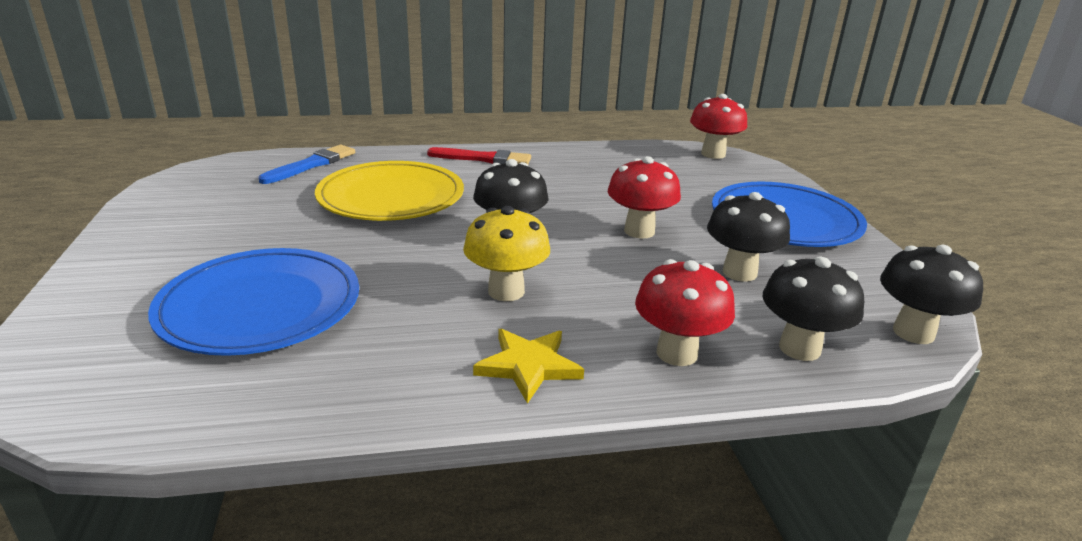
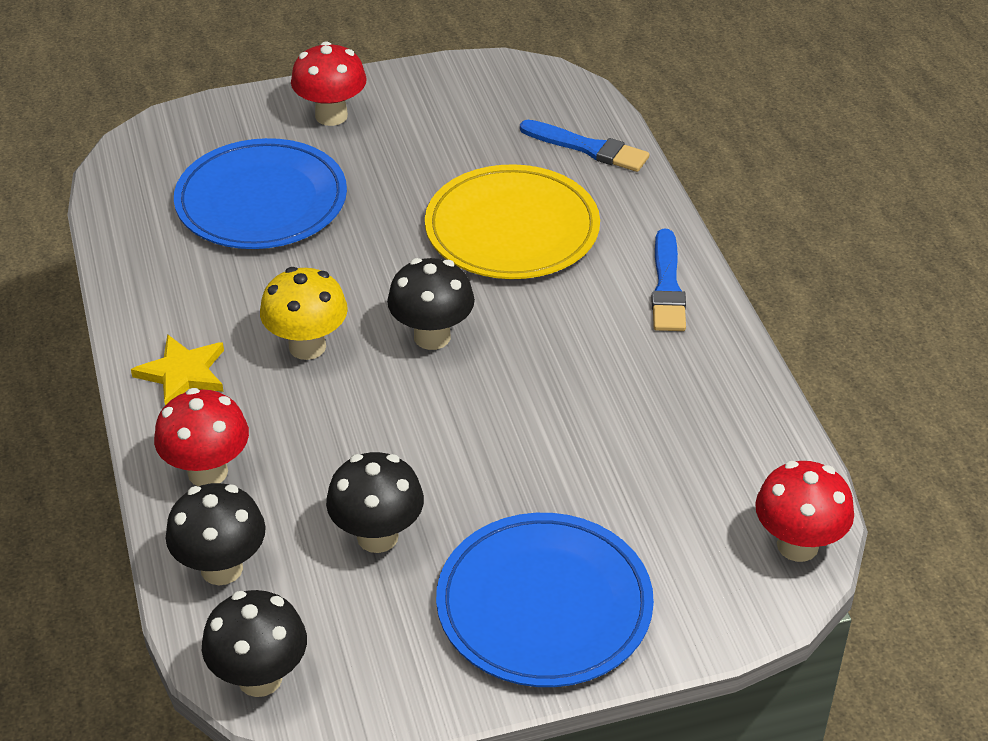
camera: 85 degrees right, 15 degrees up
(483, 159) = (667, 286): red brush -> blue brush
(639, 231) = (471, 448): red mushroom -> red mushroom (331, 116)

